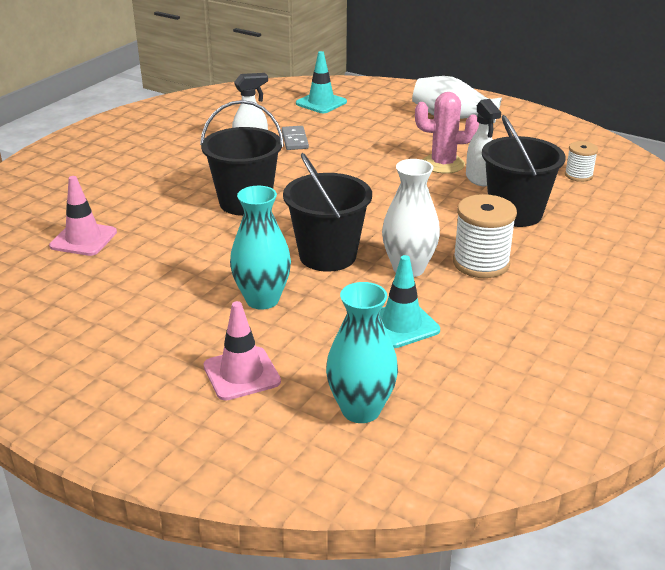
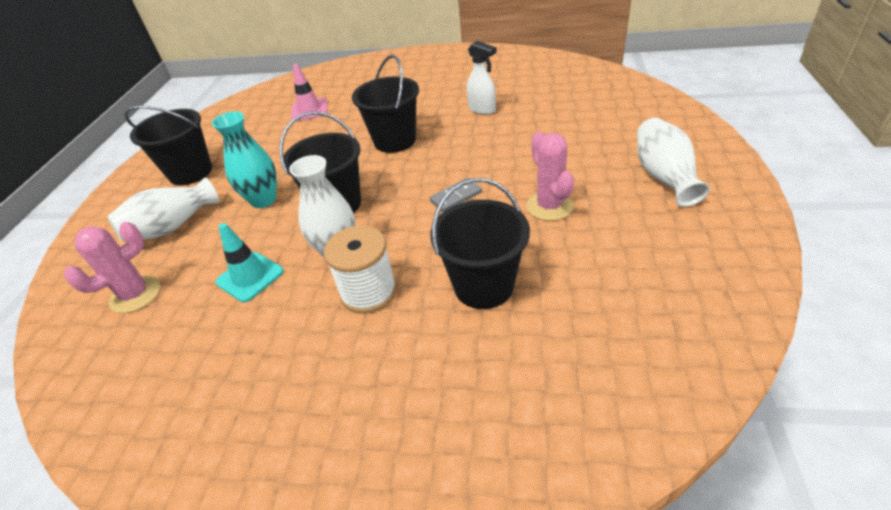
camera: 70 degrees right, 10 degrees up
(116, 350) = (190, 172): none -> black bucket
(241, 374) = (173, 226): pink traffic cone -> white vase
(295, 140) = (516, 119): grey domino -> grey domino (456, 197)
(321, 103) = (603, 103): turquoise traffic cone -> none
(361, 410) = (135, 294): turquoise vase -> pink cactus
(479, 179) = (539, 238): white spray bottle -> none
(578, 175) = (621, 311): white spool -> none

